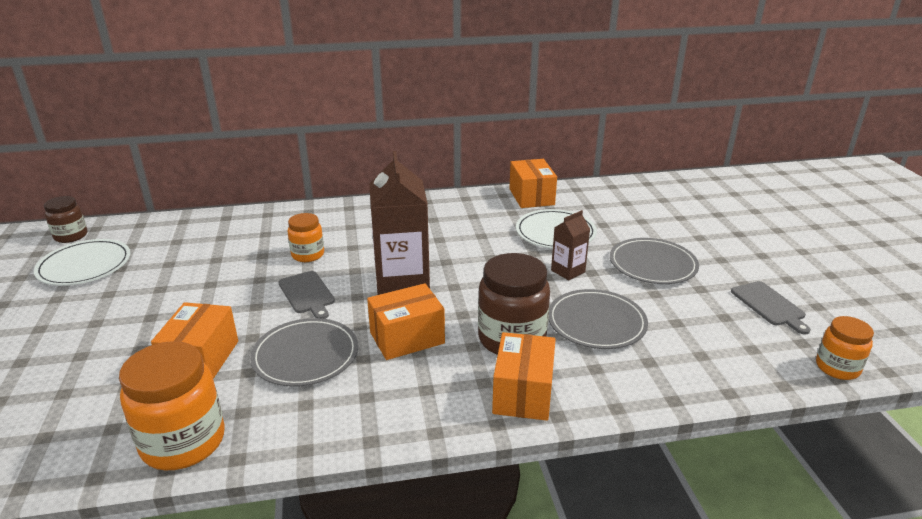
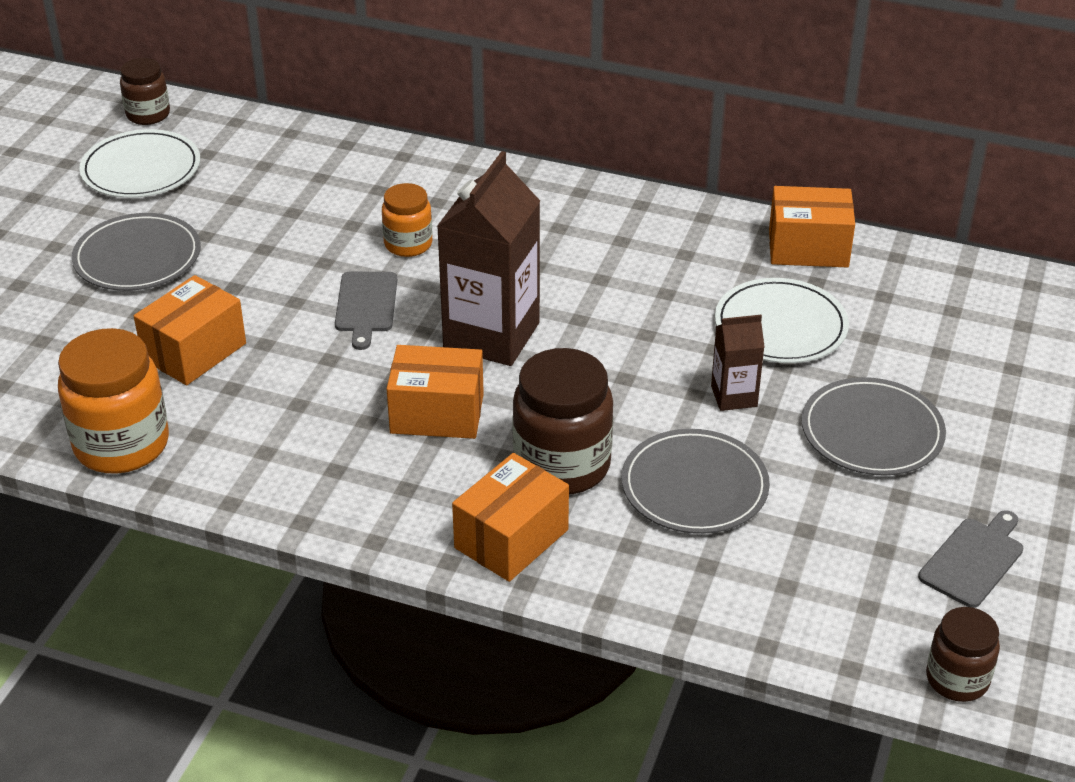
camera: 30 degrees right, 10 degrees up
(305, 355) = (306, 391): grey plate -> grey plate (137, 257)
(531, 197) = (808, 248): orange box -> orange box turned 75 degrees clockwise
(769, 305) = (973, 560): grey cutting board -> grey cutting board turned 150 degrees counterclockwise
(837, 368) = (957, 679): orange jar -> brown jar

